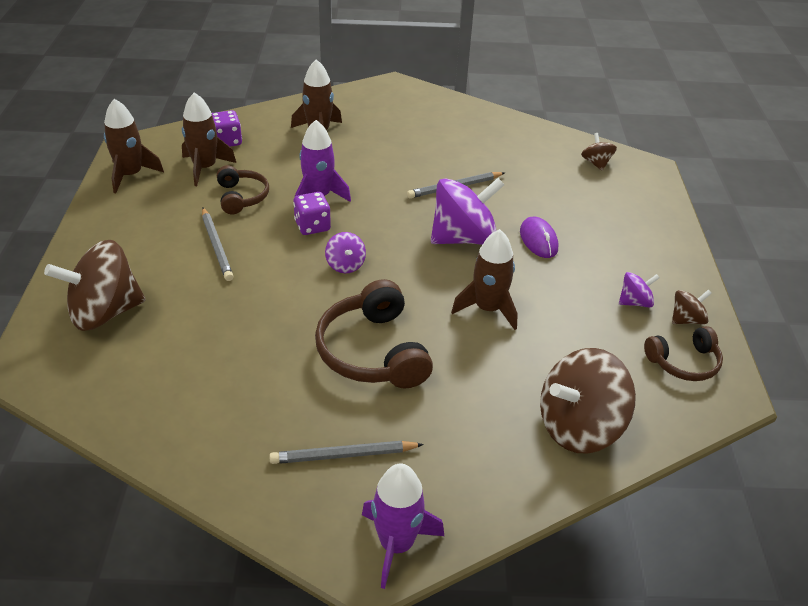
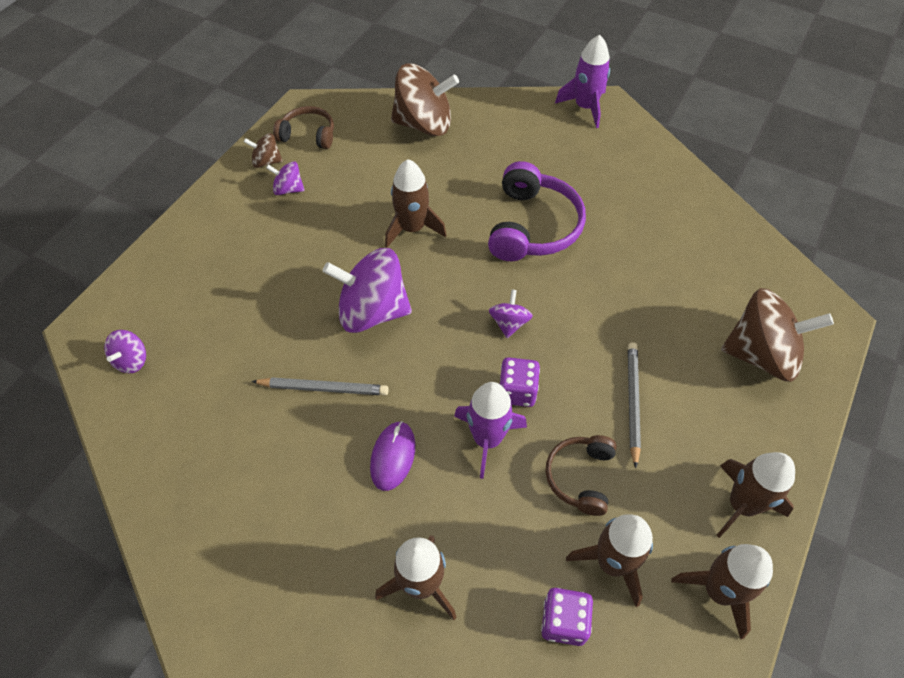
camera: 150 degrees left, 15 degrees up
(117, 215) = (742, 505): none -> brown rocket
(343, 455) = (593, 162): grey pencil -> none
(373, 351) = (532, 226): brown headphones -> purple headphones
(538, 240) = (303, 280): purple mouse -> purple mouse (393, 456)
(596, 163) = (132, 360): brown spinning top -> purple spinning top

